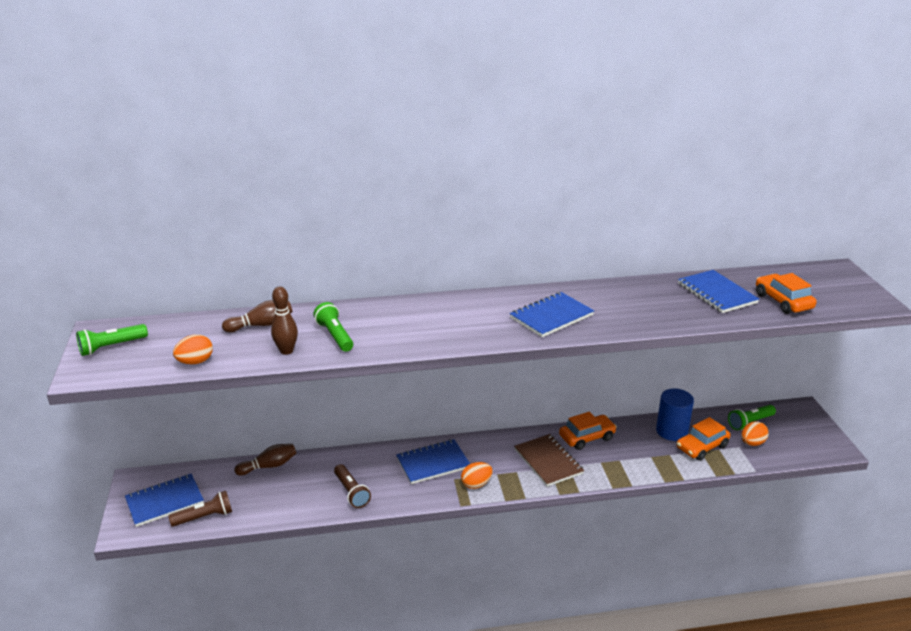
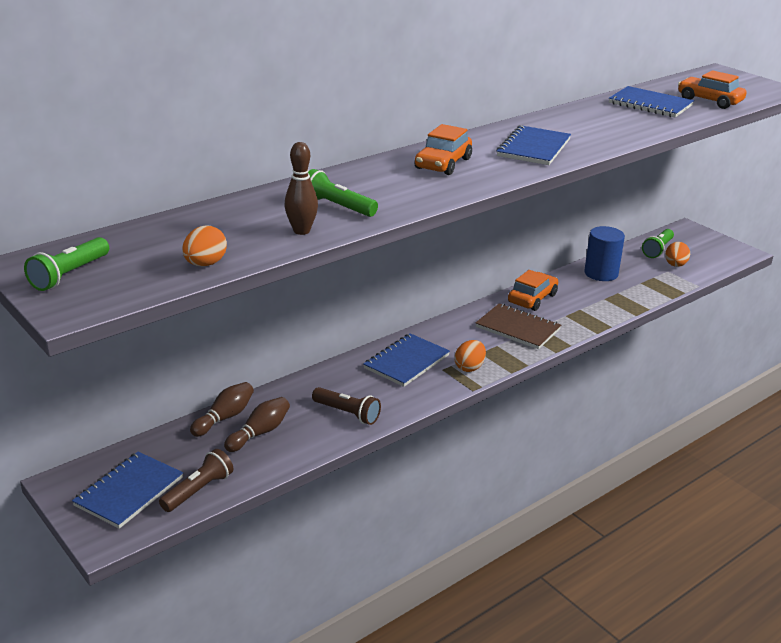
camera: 30 degrees left, 0 degrees up
(261, 325) = (236, 215): brown bowling pin -> brown bowling pin (259, 433)
(702, 447) = (638, 279): orange car -> orange car (443, 164)

